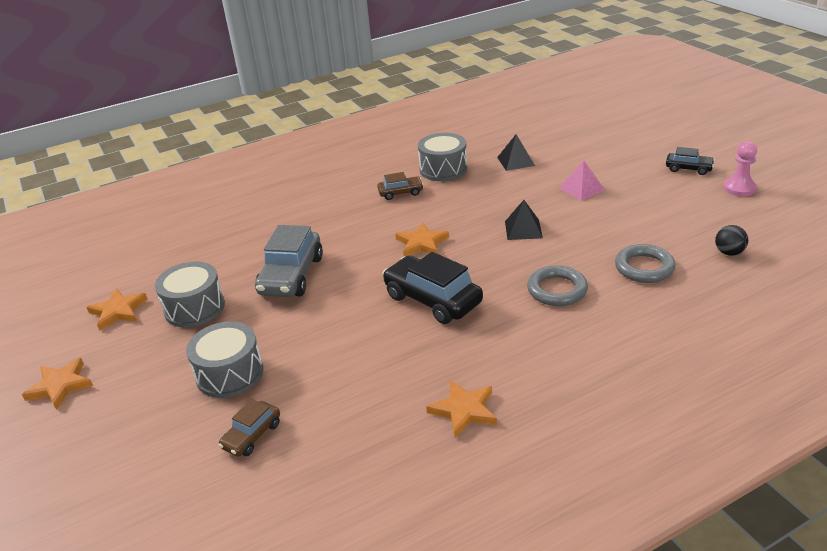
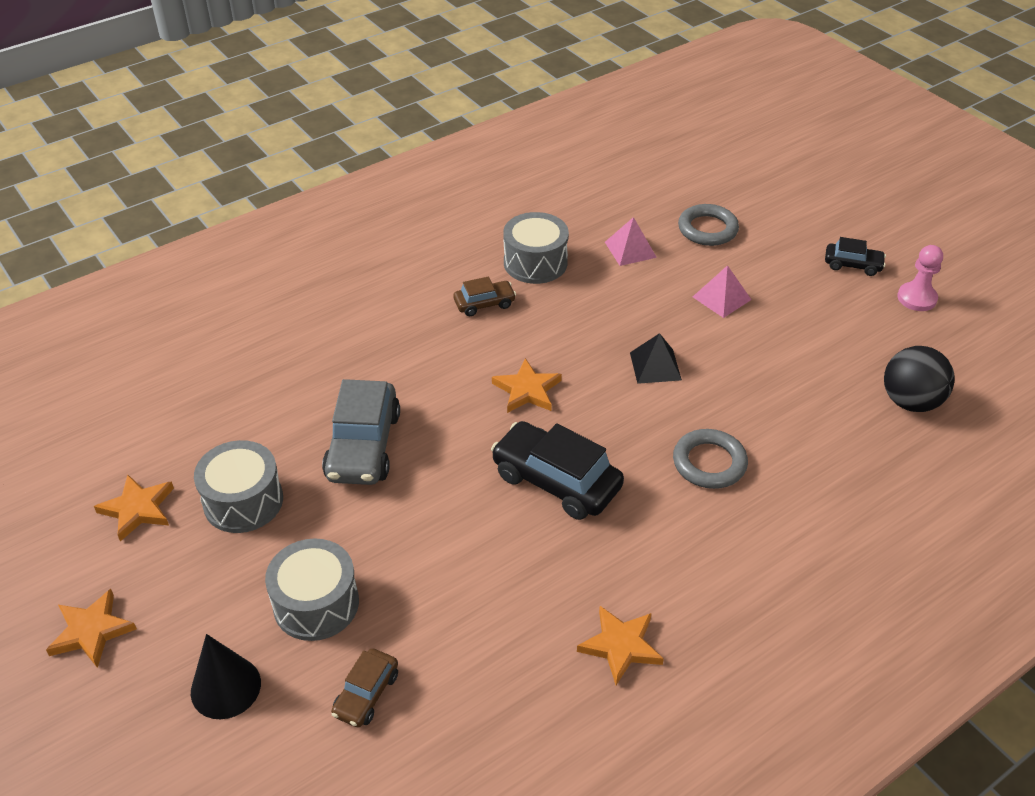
camera: 10 degrees left, 10 degrees up
(146, 426) = (225, 687): none -> black cone
(516, 161) = (630, 249): black pyramid -> pink pyramid
(644, 268) = (811, 426): grey ring -> grey ring (707, 229)
(729, 252) = (910, 402): black ball -> black ball, size x1.76

